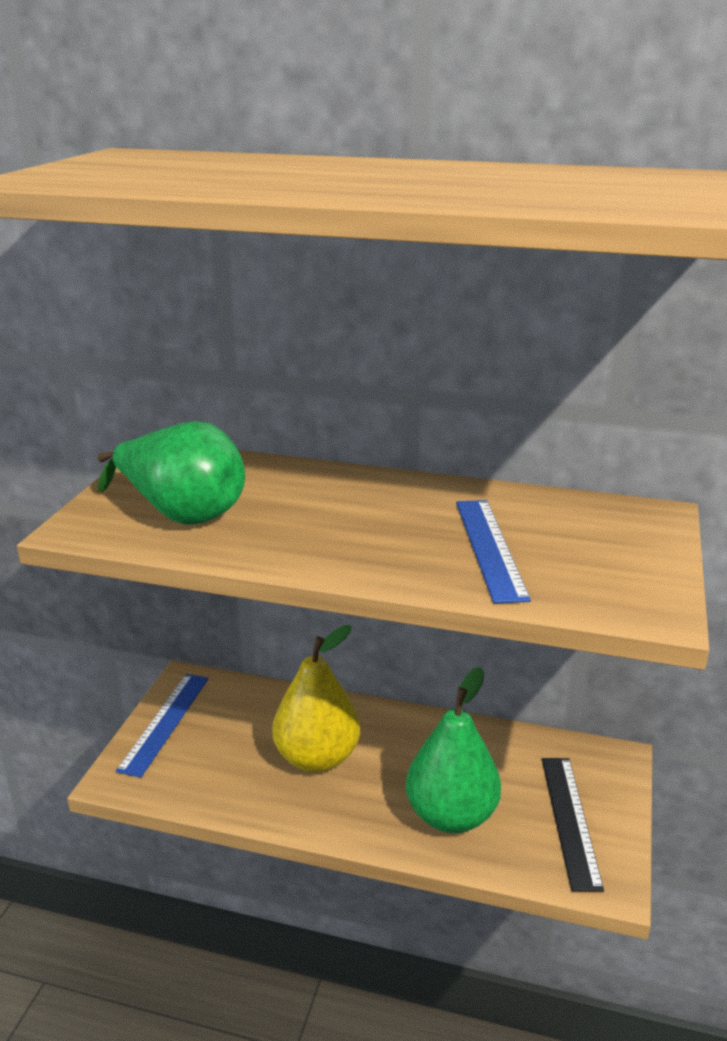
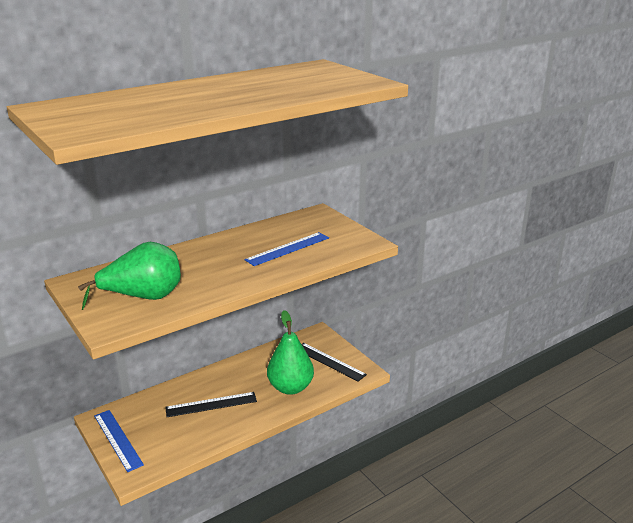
camera: 50 degrees left, 0 degrees up
(317, 758) = (211, 404): yellow pear -> black ruler
(489, 548) = (288, 249): blue ruler -> blue ruler turned 75 degrees counterclockwise

